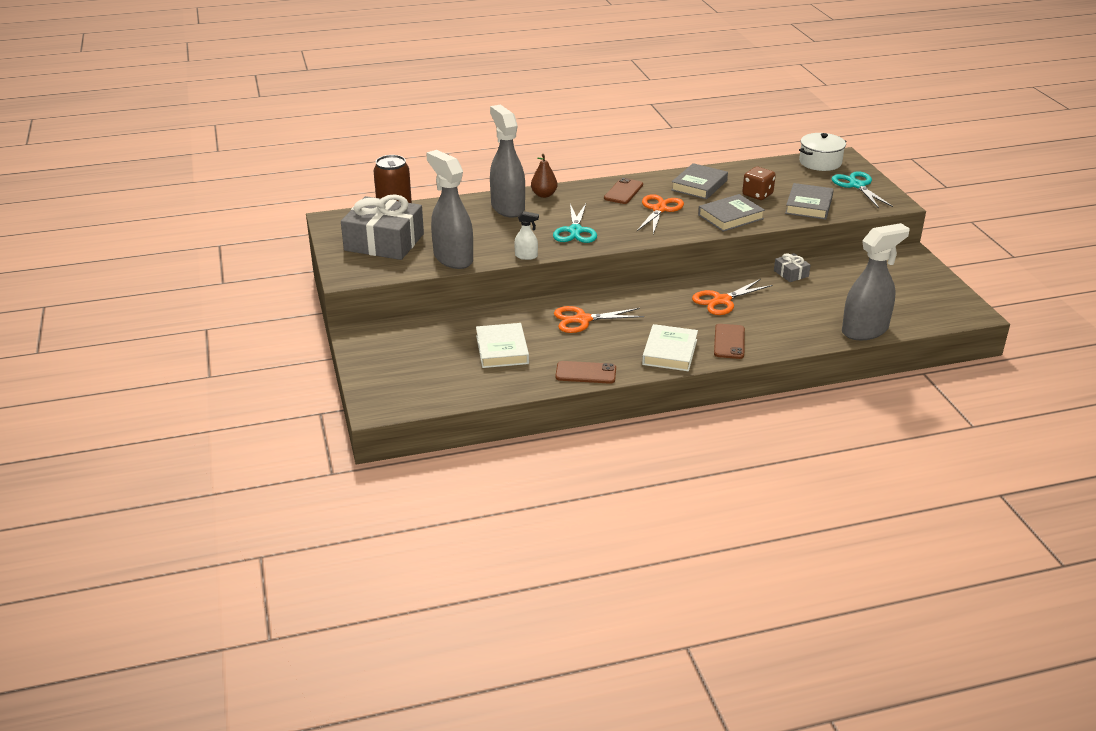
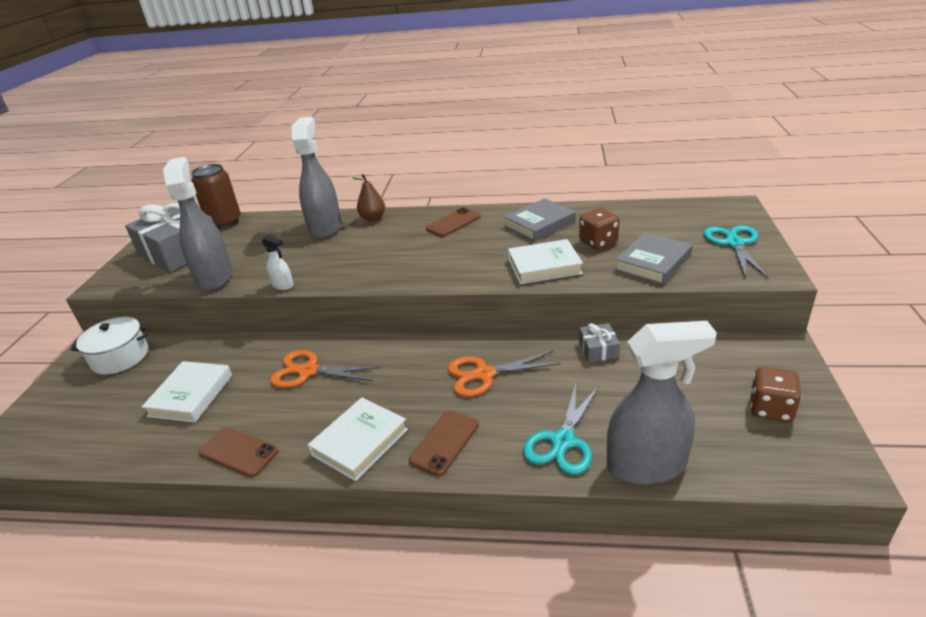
camera: 25 degrees right, 0 degrees up
(575, 231) = (361, 262): turquoise scissors -> turquoise scissors (563, 441)
(659, 209) = (472, 247): orange scissors -> none
(730, 217) = (544, 266): grey book -> white book
(820, 162) = (703, 210): white pot -> white pot (120, 357)
(920, 290) = (770, 409): none -> brown dice

